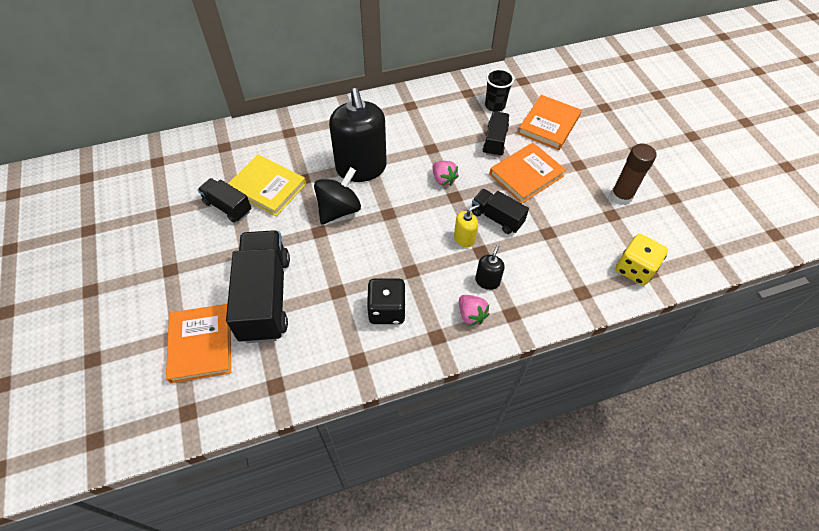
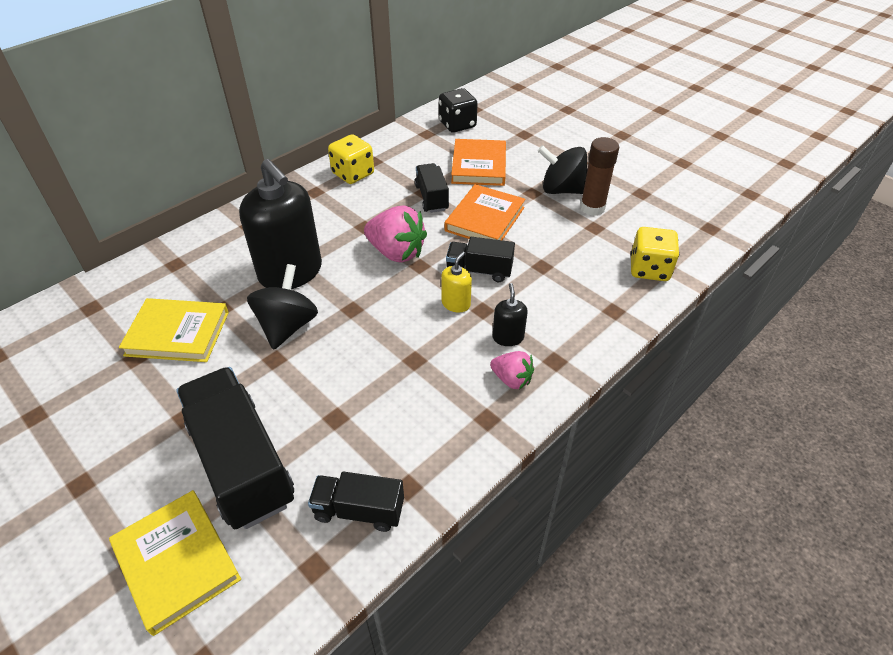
camera: 25 degrees left, 10 degrees down
(201, 344) = (177, 562): orange book -> yellow book
(227, 207) = (131, 375): black truck -> black truck (359, 510)
(387, 310) = (410, 414): black dice -> black dice (457, 125)
(443, 179) = (396, 252): pink strawberry -> pink strawberry, size x1.74
(446, 99) = (353, 174): none -> yellow dice
(495, 106) = (411, 165): black cup -> none
(605, 171) = (562, 190): none -> black spinning top

